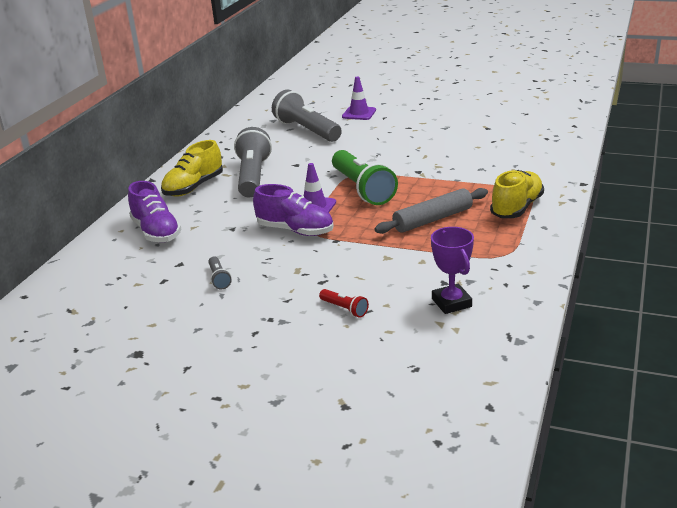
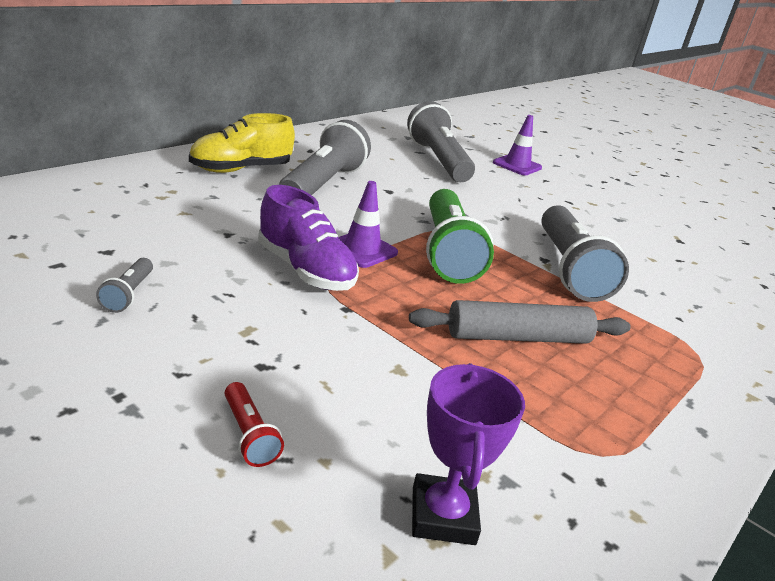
camera: 15 degrees right, 0 degrees up
(156, 232) = (134, 200): purple shoe -> none
(435, 172) = (569, 269): none -> grey flashlight
(516, 208) = (668, 375): yellow shoe -> none

